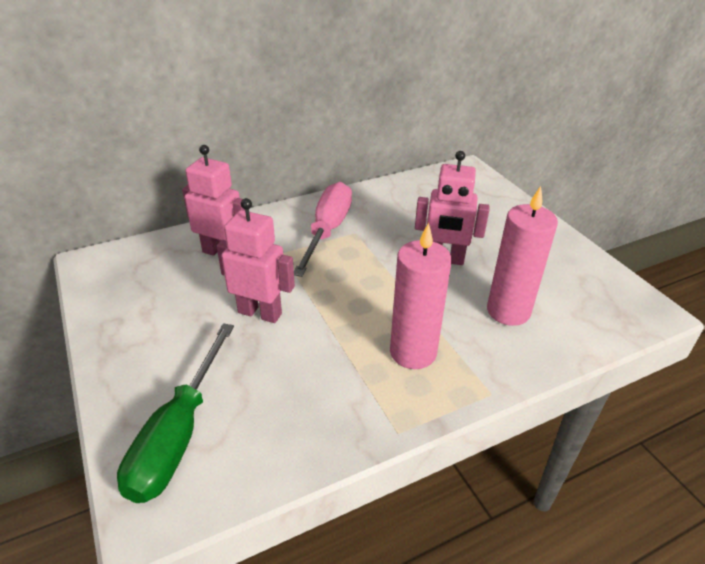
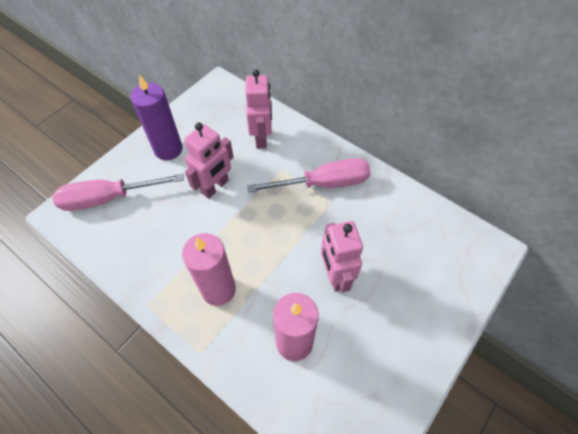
camera: 65 degrees right, 20 degrees up
(152, 341) = (168, 149): none -> purple candle
(178, 435) = (109, 198): green screwdriver -> pink screwdriver
(260, 313) = (215, 187): pink robot -> pink robot turned 45 degrees clockwise

